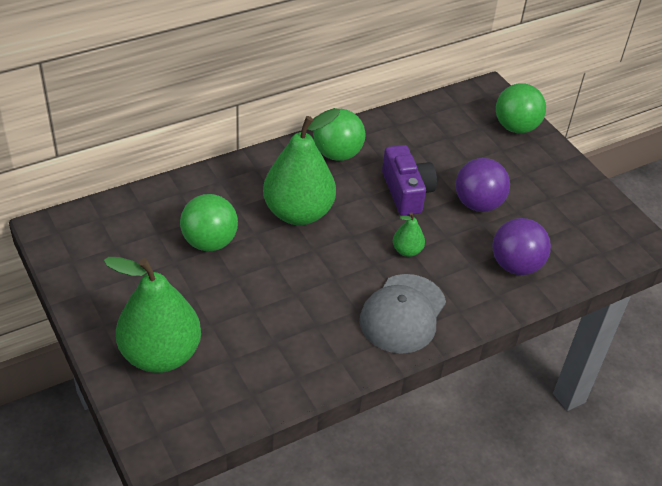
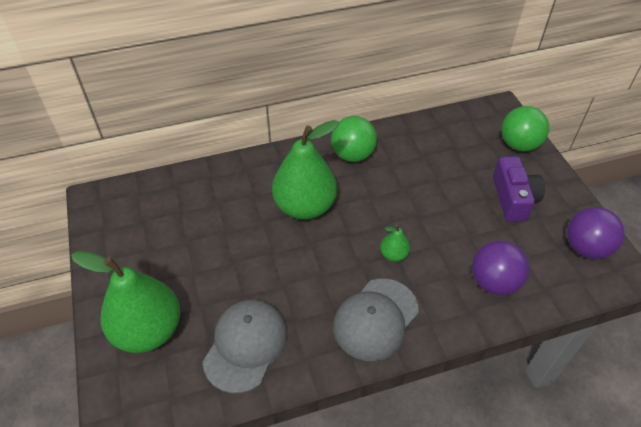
camera: 15 degrees right, 5 degrees up
(209, 242) = (221, 226): green ball -> none
(272, 355) = (245, 346): none -> grey cap
(406, 192) = (406, 197): purple camera -> purple camera (513, 198)
(478, 204) = (469, 215): purple ball -> purple ball (586, 248)

